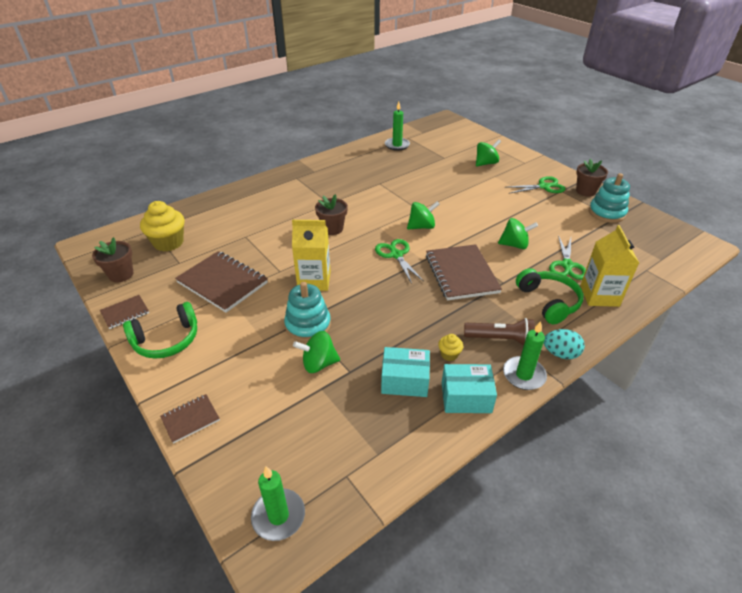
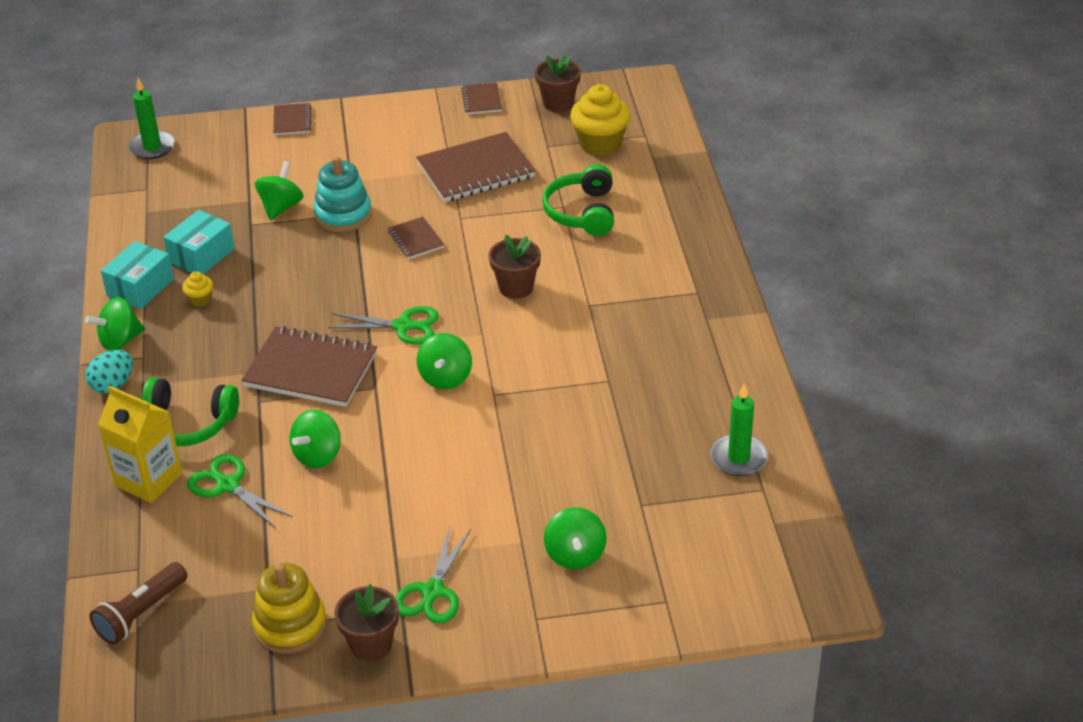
camera: 120 degrees right, 0 degrees up
(167, 340) = (411, 121): green headphones -> green headphones (582, 212)
(314, 280) = (416, 240): yellow carton -> brown notebook
(500, 339) = (179, 348): brown flashlight -> brown flashlight (141, 613)
(524, 375) = (120, 341): green candle -> green spinning top
(606, 213) = (290, 625): turquoise stacking toy -> yellow stacking toy

